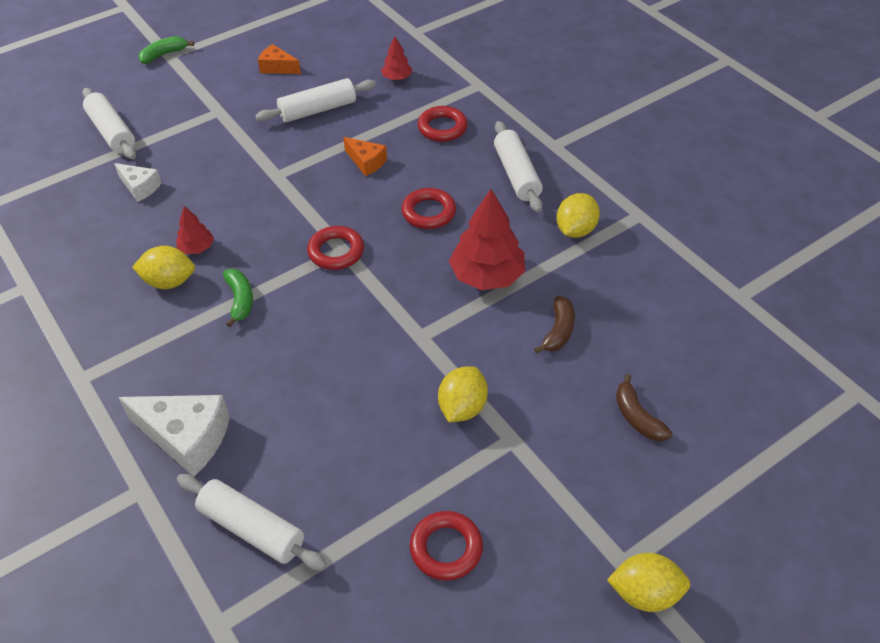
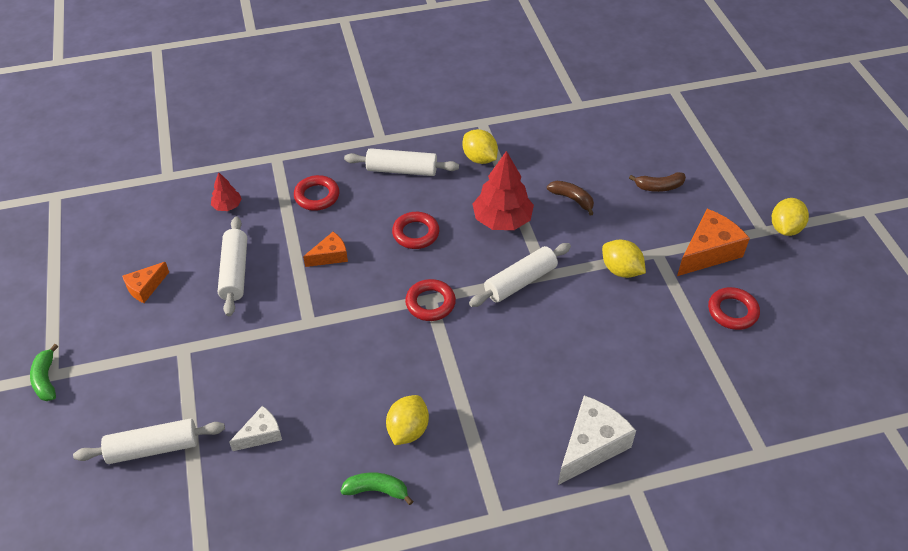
camera: 70 degrees left, 0 degrees up
(196, 248) = (374, 401): red tree -> none
(240, 300) = (456, 381): green banana -> green banana (377, 490)
(252, 528) = (689, 417): white rolling pin -> white rolling pin (520, 281)
(543, 499) = (708, 252): none -> orange cheese

